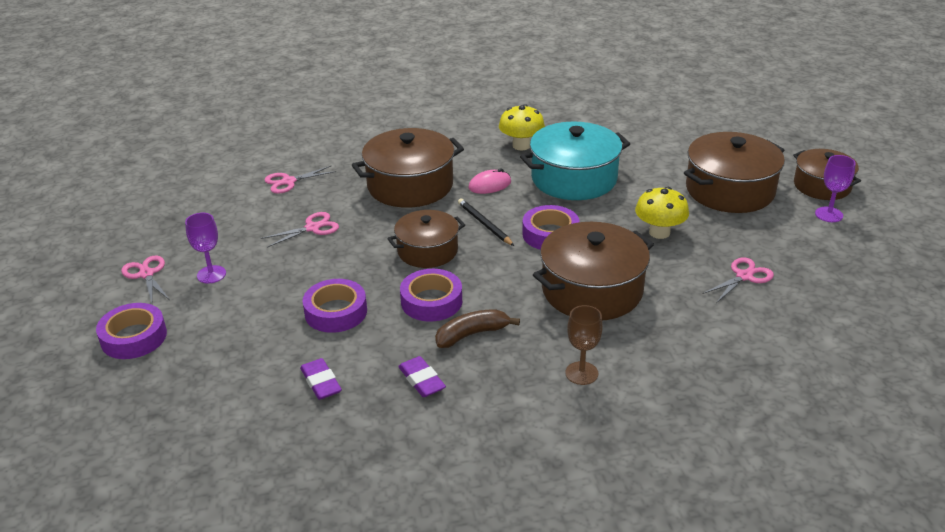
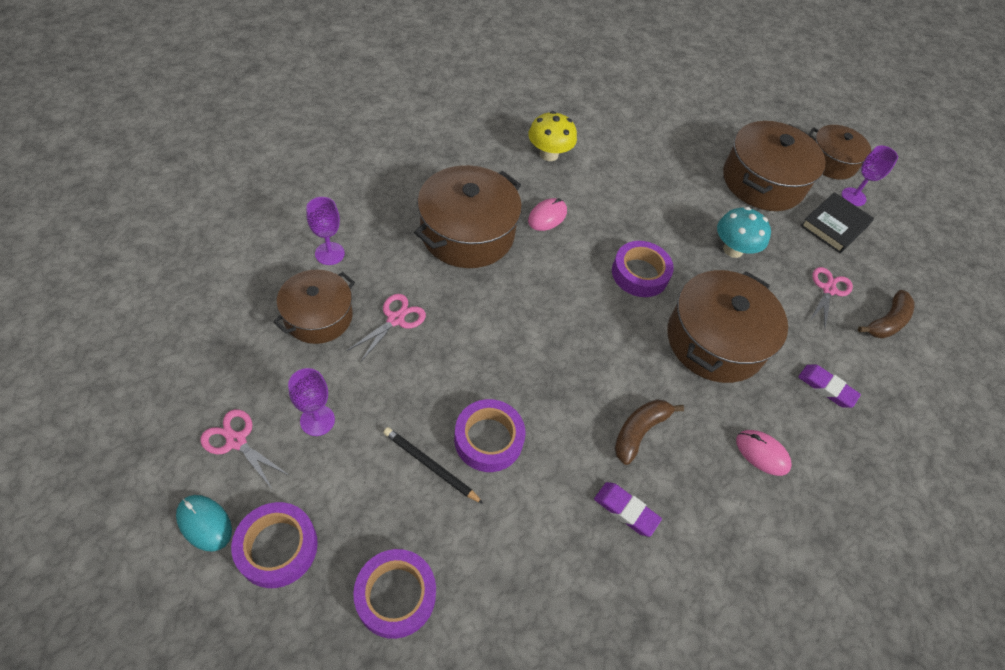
camera: 30 degrees left, 20 degrees up
(94, 313) = (204, 523): none -> turquoise mouse
(288, 182) = (329, 253): pink scissors -> purple goblet
(321, 382) = (528, 547): purple eraser -> purple eraser (826, 388)
(427, 251) = (535, 325): brown pot -> brown pot (318, 316)
(431, 301) = (577, 396): purple tape -> purple tape (396, 595)
(484, 224) = (571, 273): black pencil -> black pencil (430, 466)
(574, 178) = (622, 192): turquoise pot -> none
(581, 373) = (762, 453): brown goblet -> pink mouse
(659, 232) = (733, 249): yellow mushroom -> turquoise mushroom
(788, 232) = (834, 225): none -> black book
(794, 310) = (886, 322): none -> brown banana

